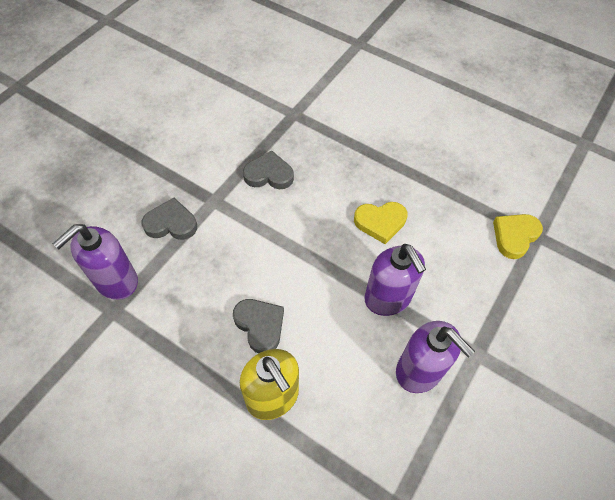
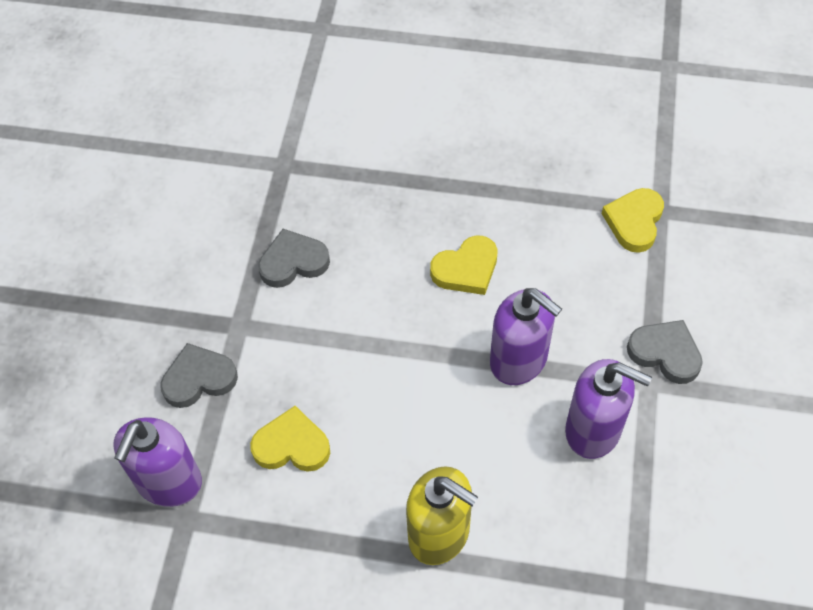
camera: 20 degrees left, 0 degrees up
(206, 291) = (292, 445): none -> yellow heart
(260, 325) = (381, 458): grey heart -> grey heart (665, 353)

